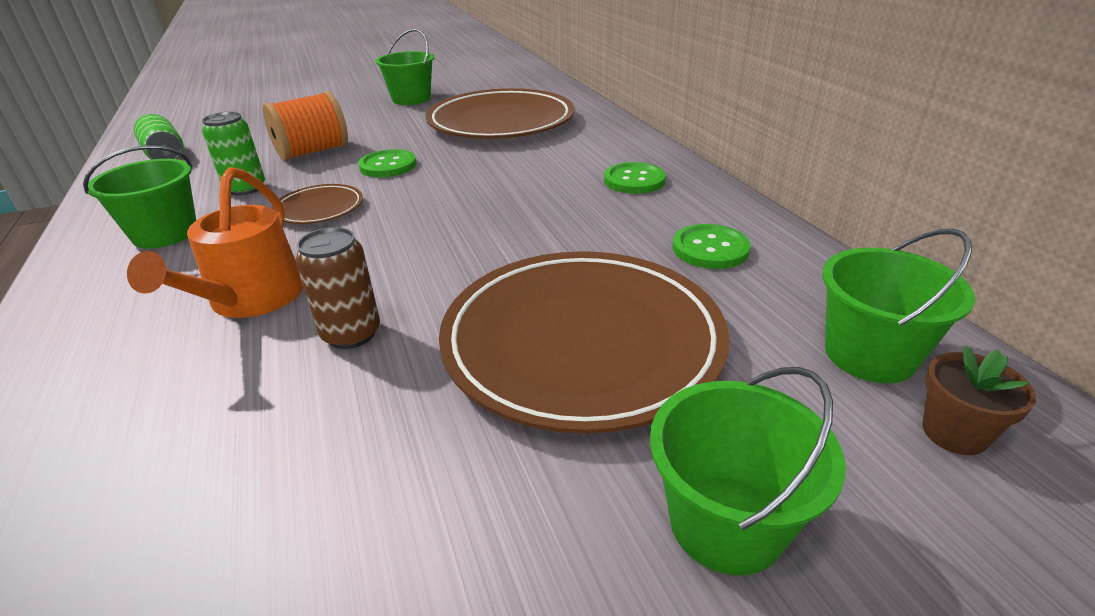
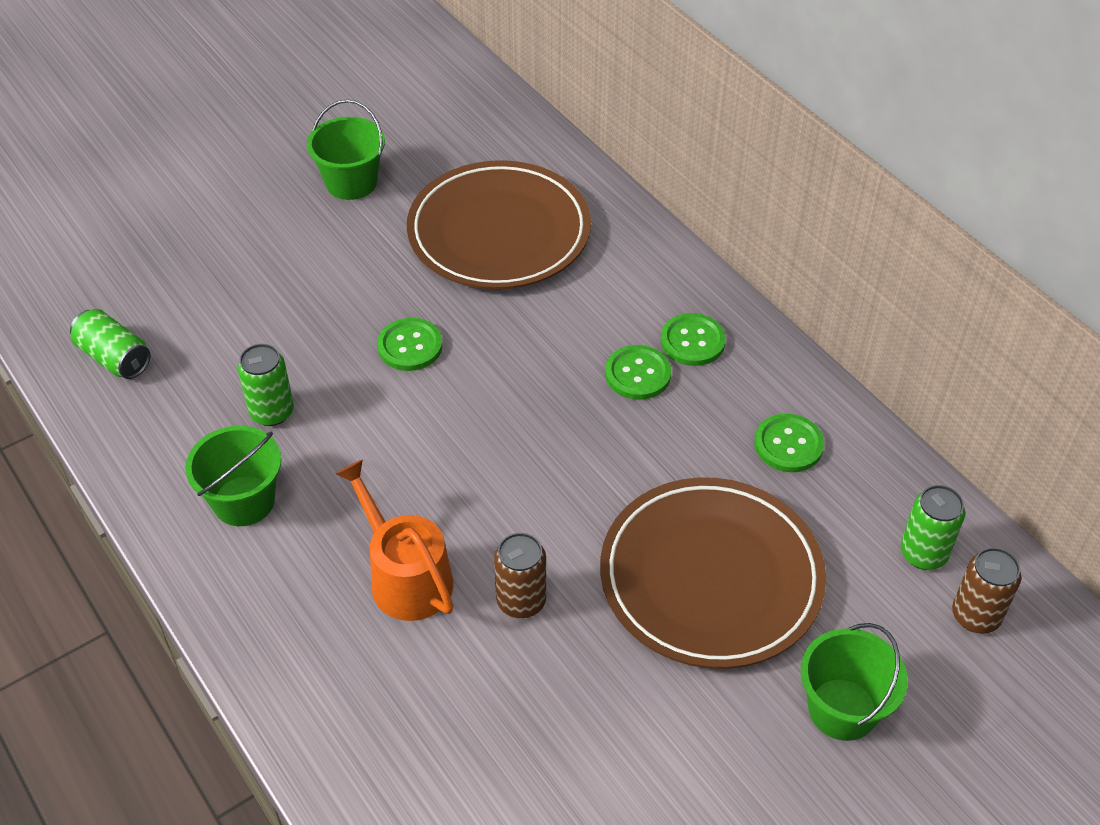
camera: 15 degrees left, 15 degrees up
(251, 299) = (405, 577): orange watering can -> orange watering can turned 150 degrees clockwise
(312, 152) = (300, 328): orange spool -> none
(319, 208) = (381, 436): brown plate -> none
(574, 194) = (638, 374): none -> green button
(869, 354) = (923, 553): green bucket -> green can
(954, 433) = (975, 616): brown flower pot -> brown can

